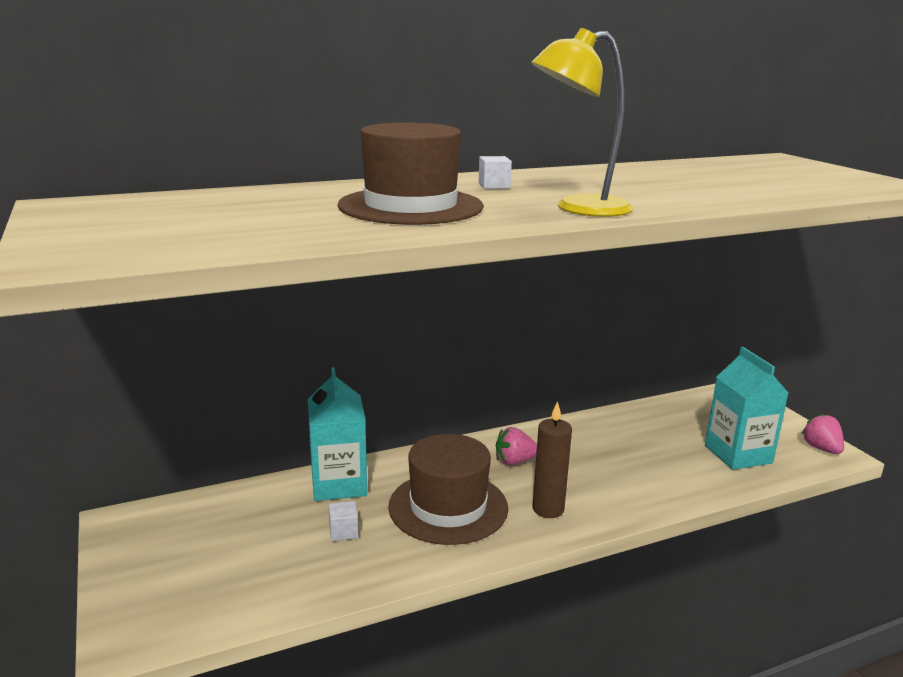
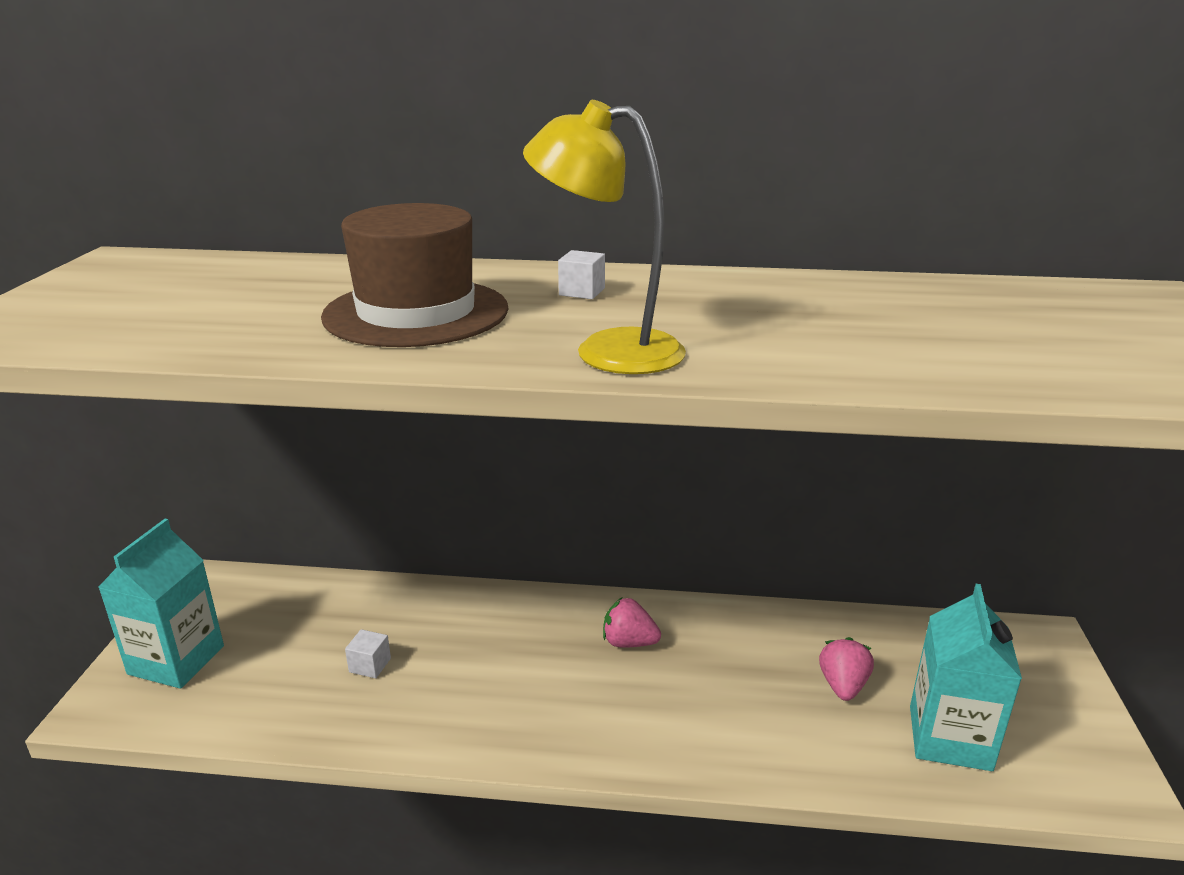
camera: 30 degrees right, 5 degrees up
(339, 484) = (417, 606): turquoise carton -> turquoise carton (176, 660)
(448, 507) = (499, 675): brown hat -> none
(548, 509) = (607, 722): brown candle -> none
(821, 449) = (1104, 777): pink strawberry -> pink strawberry (843, 686)

